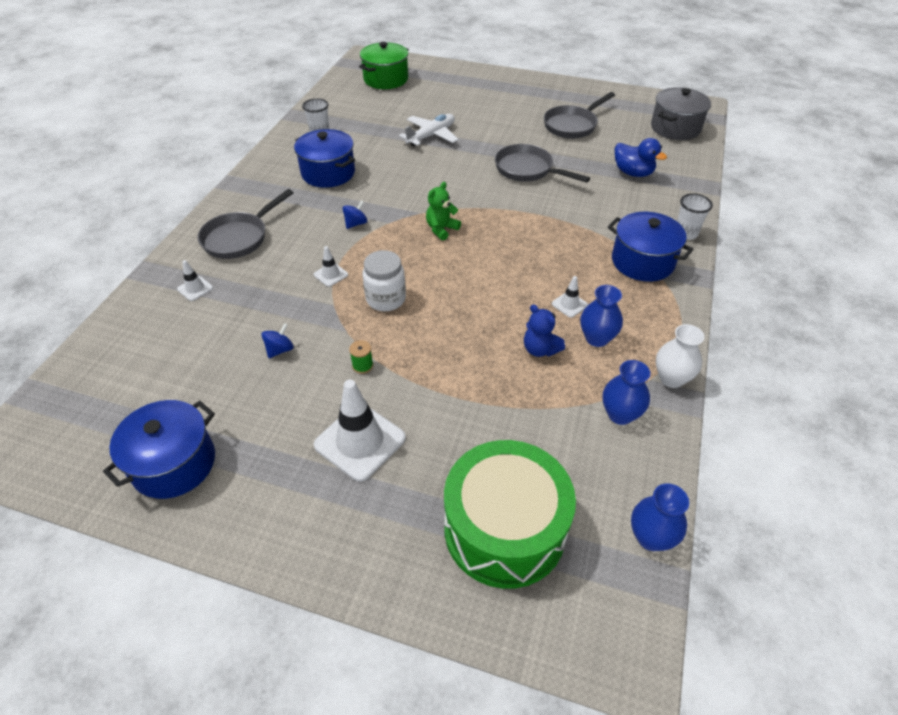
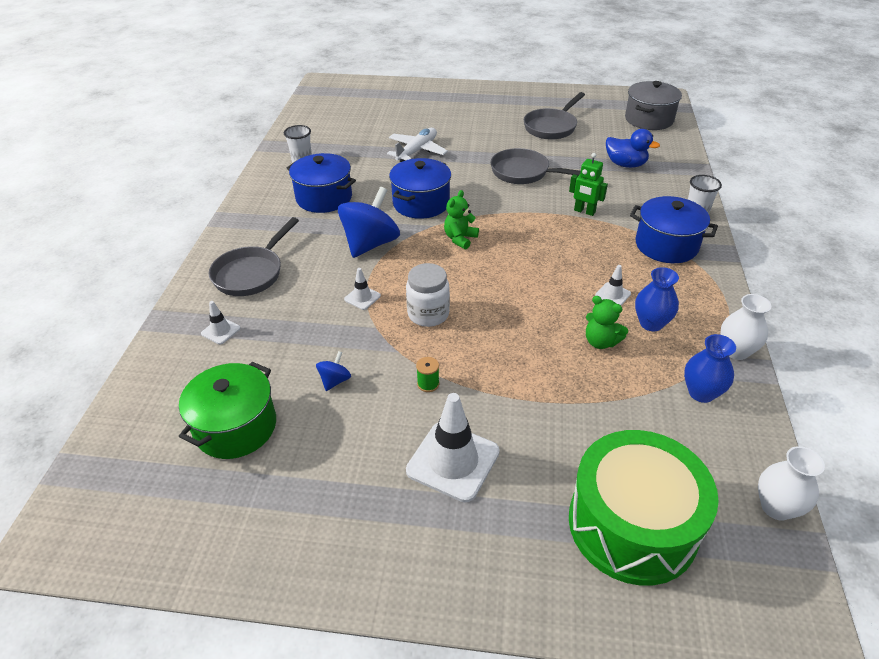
camera: 10 degrees left, 5 degrees down
(174, 463) = (259, 517): blue pot -> blue pot (421, 203)
(356, 224) = (370, 244): blue spinning top -> blue spinning top, size x2.25
(386, 79) = (351, 102): green pot -> green pot (236, 427)
(540, 349) = (600, 342): blue teddy bear -> green teddy bear
(573, 217) = (584, 211): none -> green robot
(650, 537) = (776, 507): blue vase -> white vase

